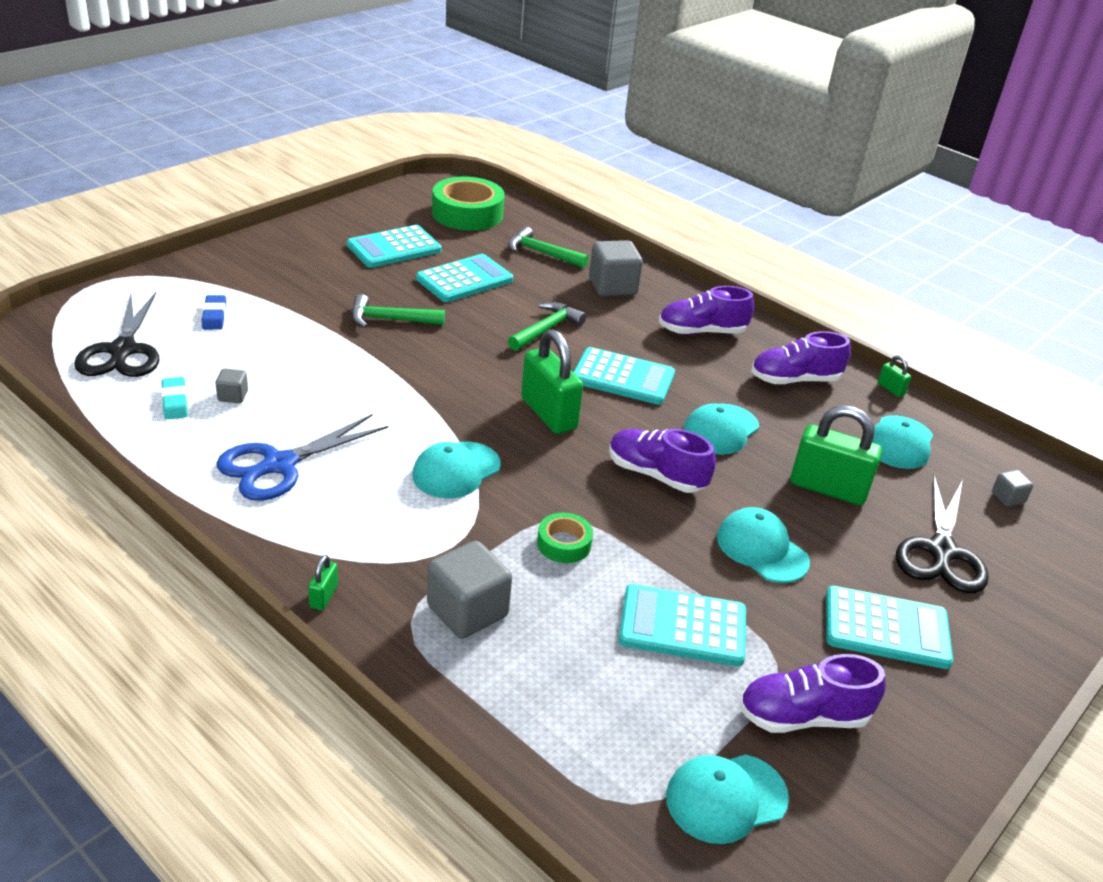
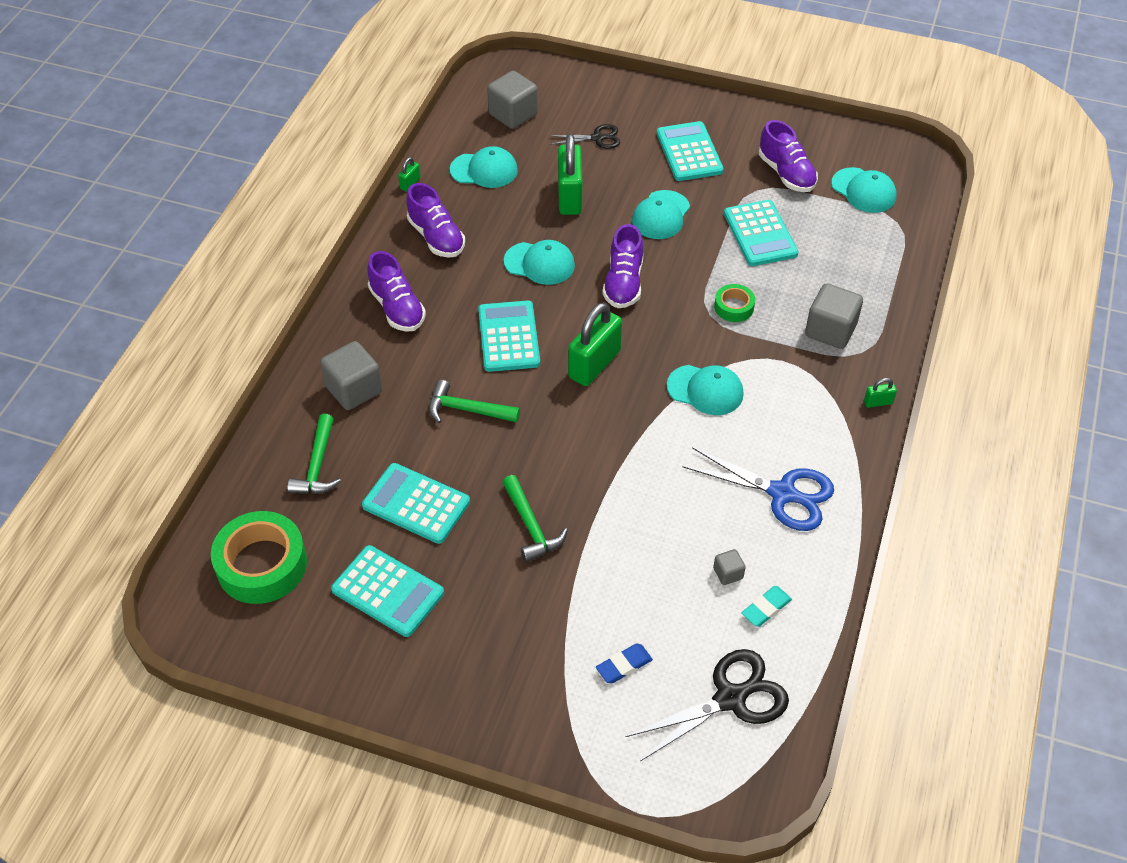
camera: 110 degrees left, 15 degrees up
(941, 552) = (598, 138): black scissors -> black scissors, size x0.58
(1007, 498) = (513, 114): grey cube -> grey cube, size x2.03

